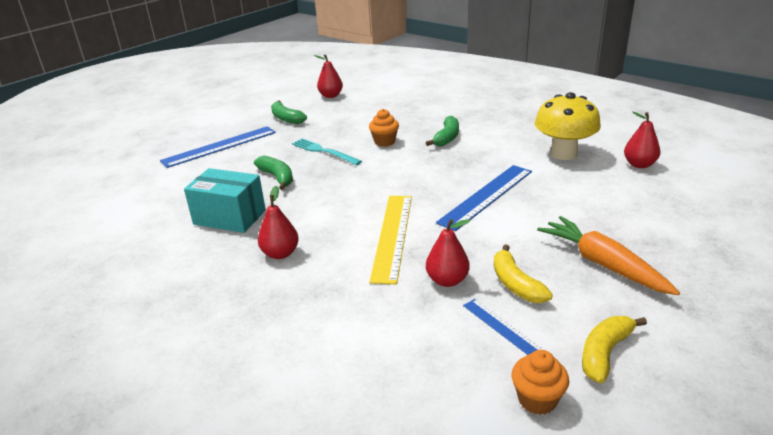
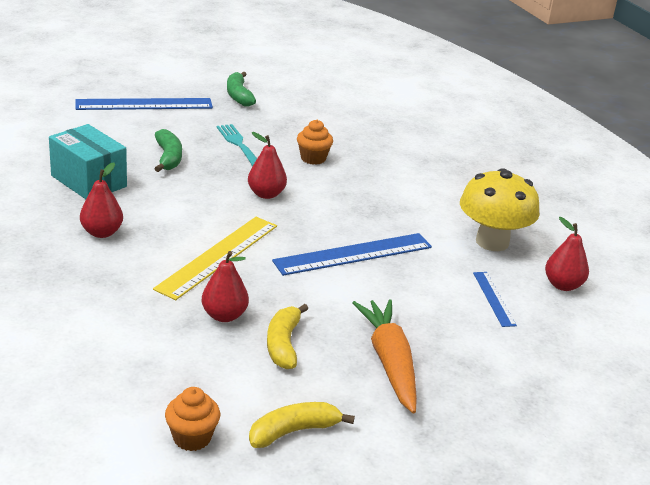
camera: 20 degrees right, 0 degrees up
(331, 96) = (312, 85): red pear -> red pear (266, 194)
(447, 138) = (384, 178): green banana -> none
(503, 328) = (228, 374): blue ruler -> blue ruler (494, 298)

